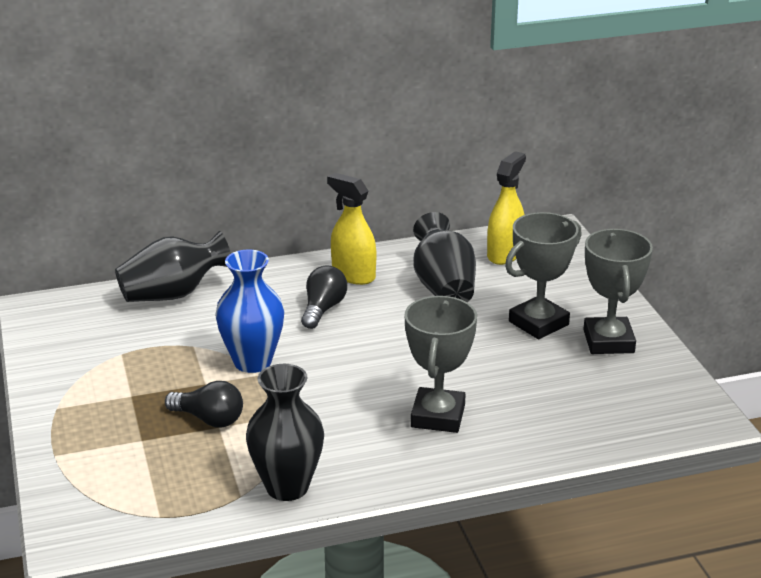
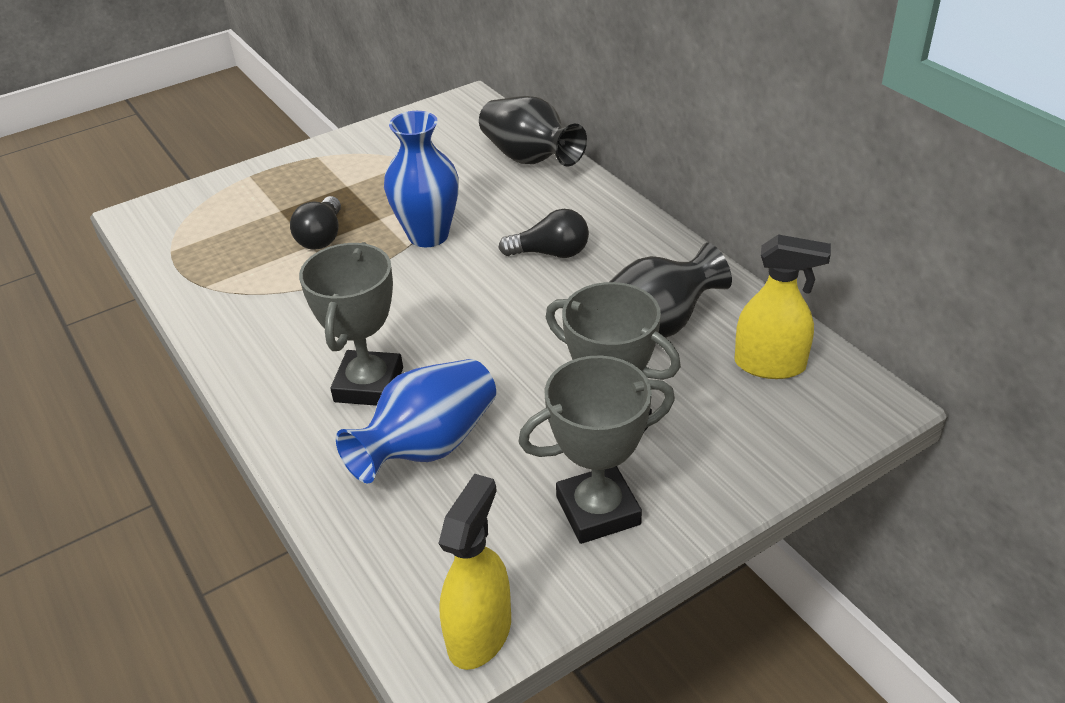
camera: 75 degrees right, 10 degrees up
(287, 487) = (222, 310): black vase -> none
(353, 275) = (635, 256): yellow spray bottle -> yellow spray bottle (480, 633)
(438, 416) = (369, 385): grey trophy -> grey trophy turned 75 degrees counterclockwise
(520, 398) = (428, 446): none -> blue vase

